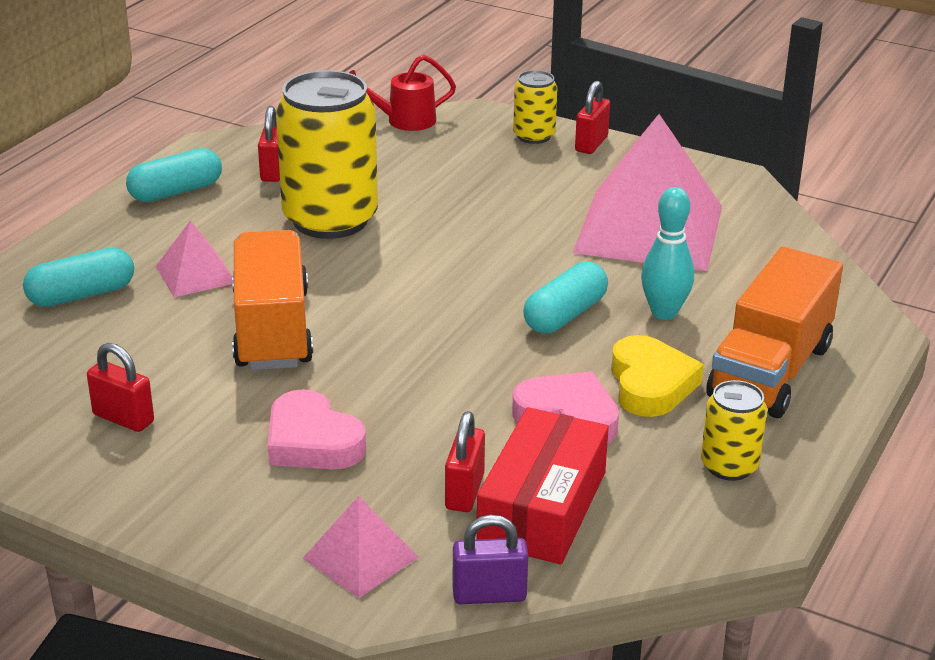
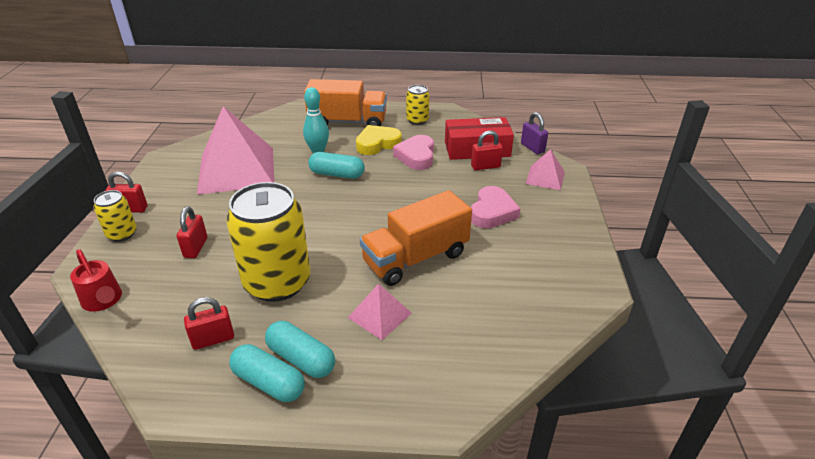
camera: 115 degrees left, 5 degrees up
(81, 295) = (440, 359): turquoise capsule -> turquoise capsule (301, 359)
(123, 418) = (533, 277): red padlock -> red padlock (195, 247)

